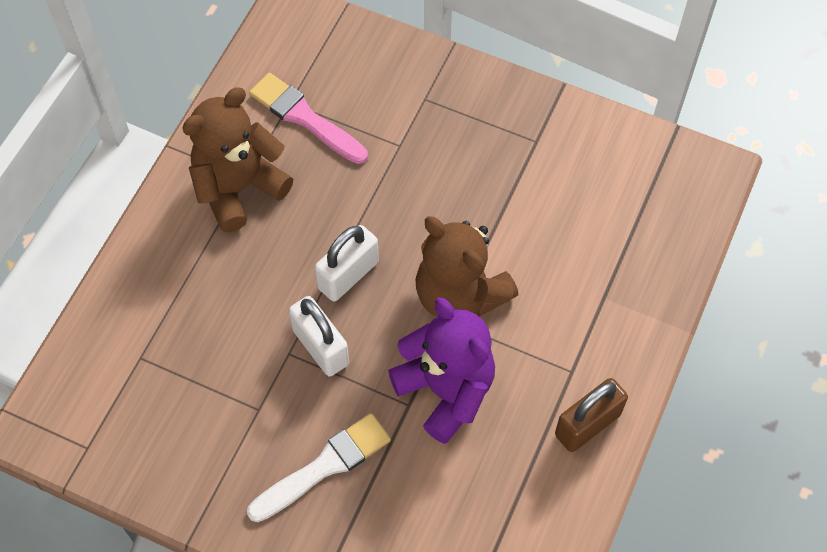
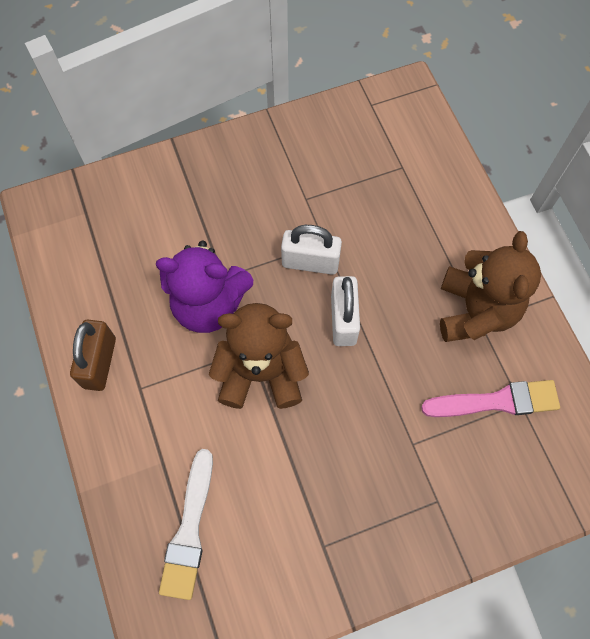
camera: 135 degrees right, 5 degrees up
(324, 466) = (235, 203): white brush -> white brush (189, 530)

